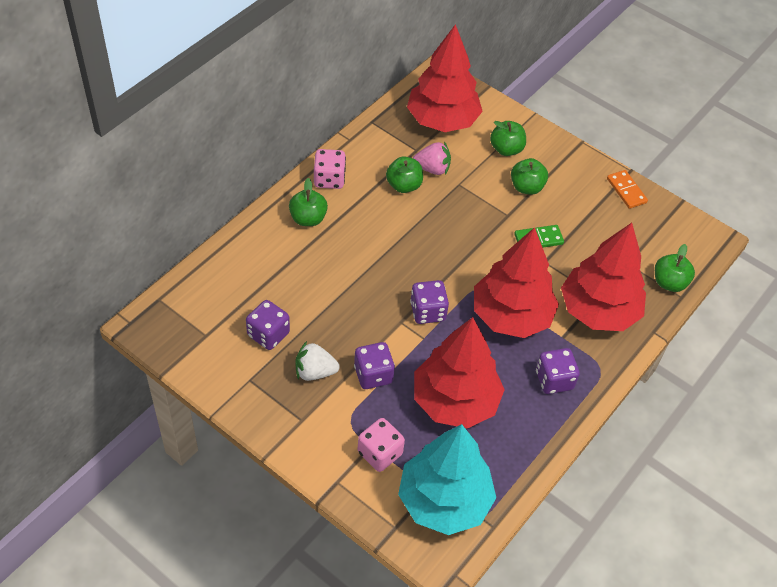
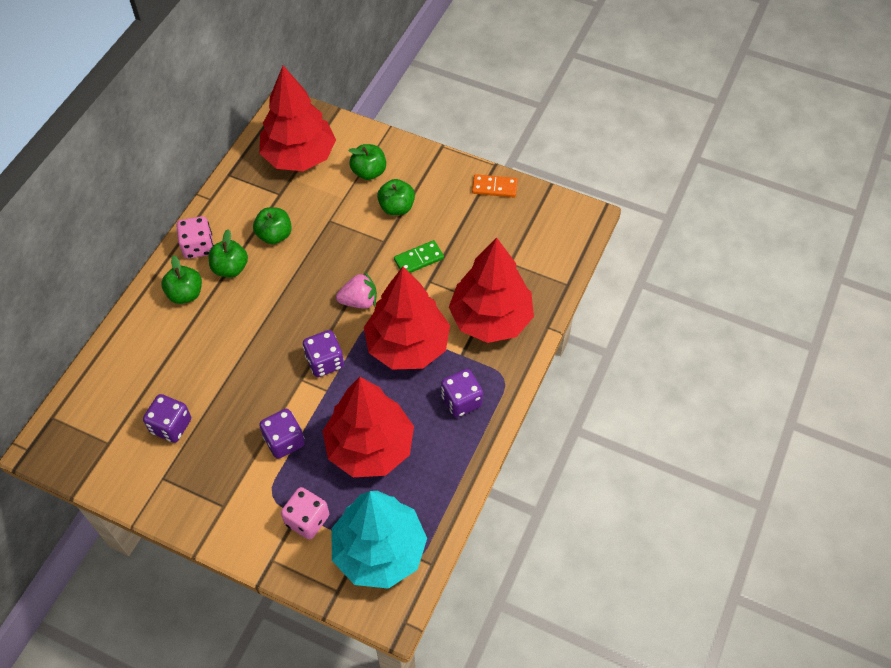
camera: 10 degrees left, 5 degrees up
(314, 372) = (226, 453): white strawberry -> none
(432, 169) = (299, 210): pink strawberry -> pink strawberry (359, 301)
(626, 191) = (494, 187): orange domino -> orange domino turned 45 degrees counterclockwise
(669, 283) = (553, 273): green apple -> green apple (230, 268)

